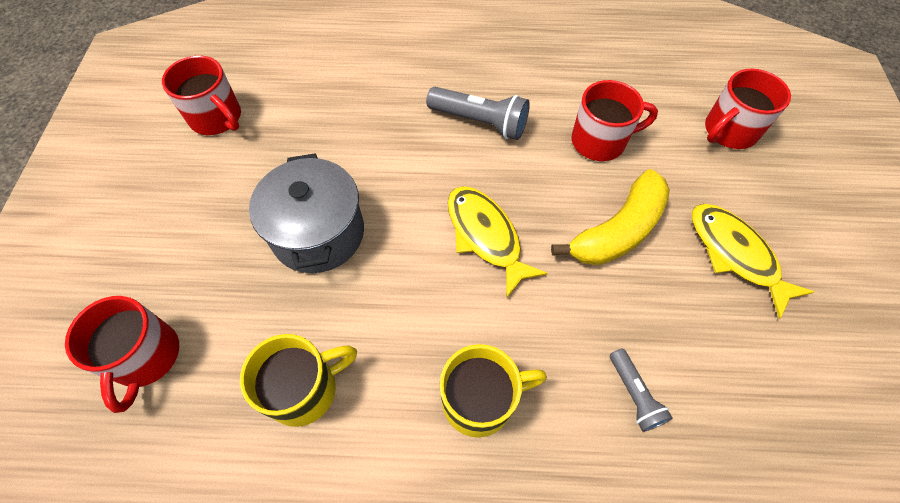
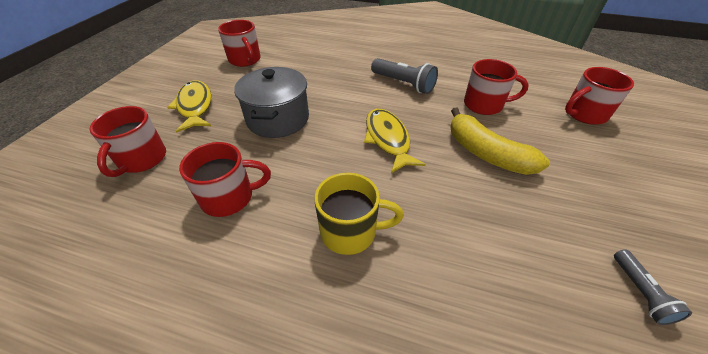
camera: 15 degrees right, 15 degrees down
(305, 389) = (229, 197): yellow mug -> red mug
(617, 231) = (486, 153): yellow banana -> yellow banana turned 75 degrees clockwise
(634, 394) = (476, 256): grey flashlight -> grey flashlight (640, 292)
(735, 254) = (580, 184): yellow fish -> yellow fish (195, 106)

